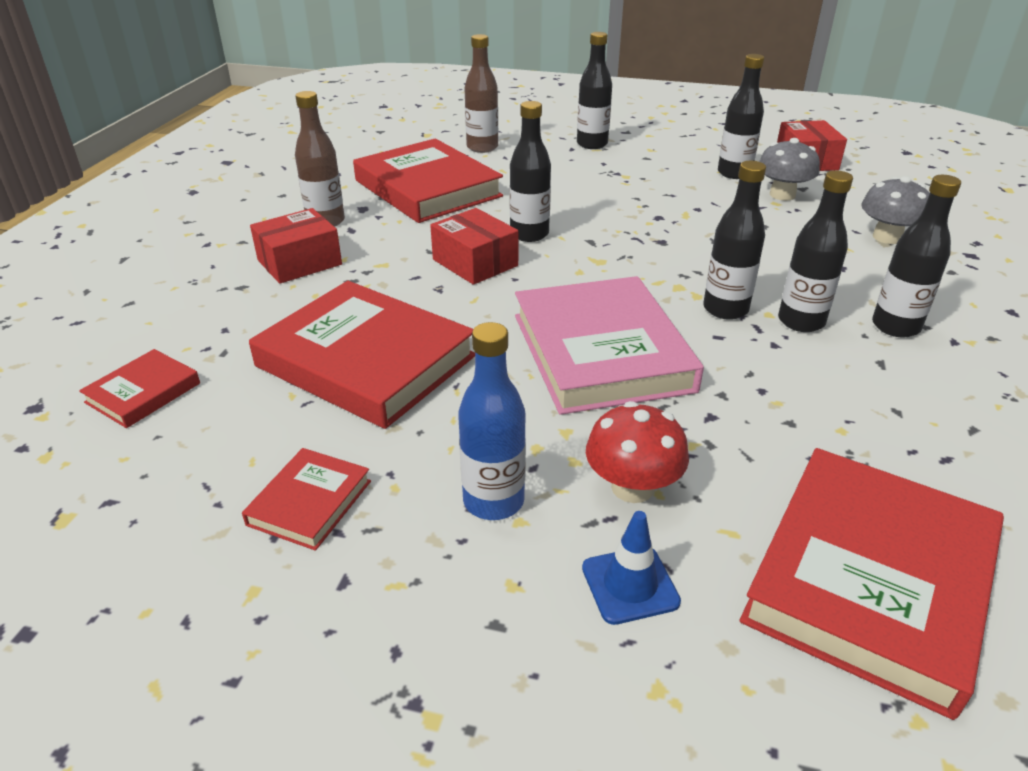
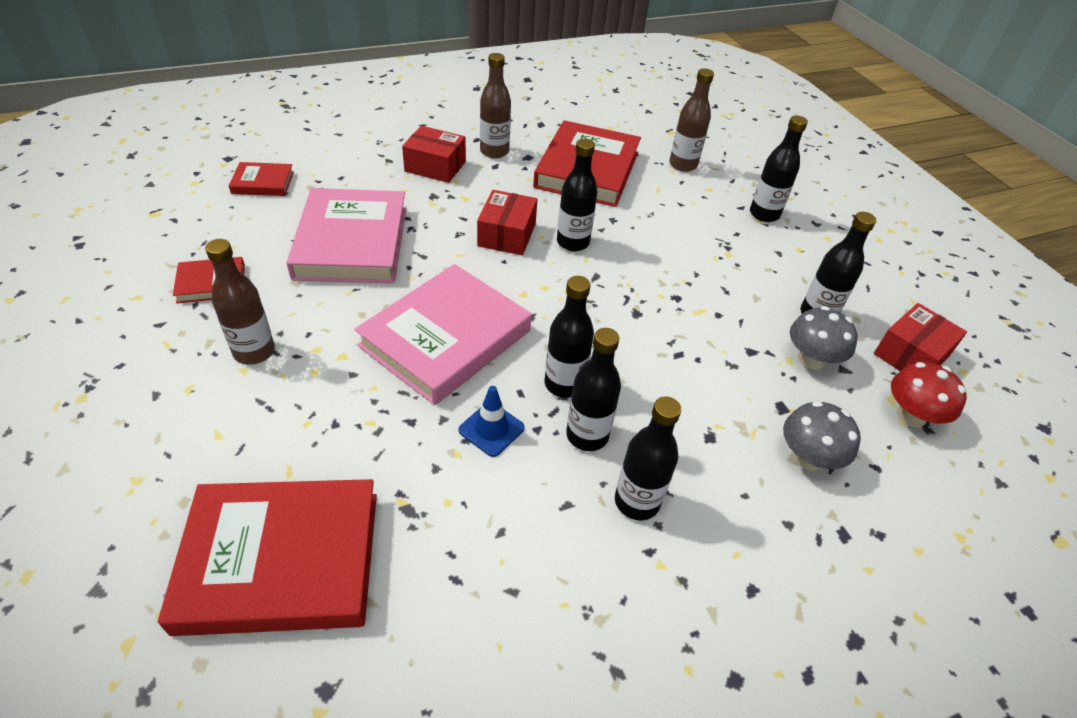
camera: 50 degrees right, 10 degrees up
(366, 361) = (352, 242): red book -> pink book
(493, 501) = (254, 352): blue bottle -> brown bottle
(630, 585) = (214, 438): blue traffic cone -> blue traffic cone (491, 429)
(632, 487) = (305, 408): red mushroom -> red mushroom (911, 415)

